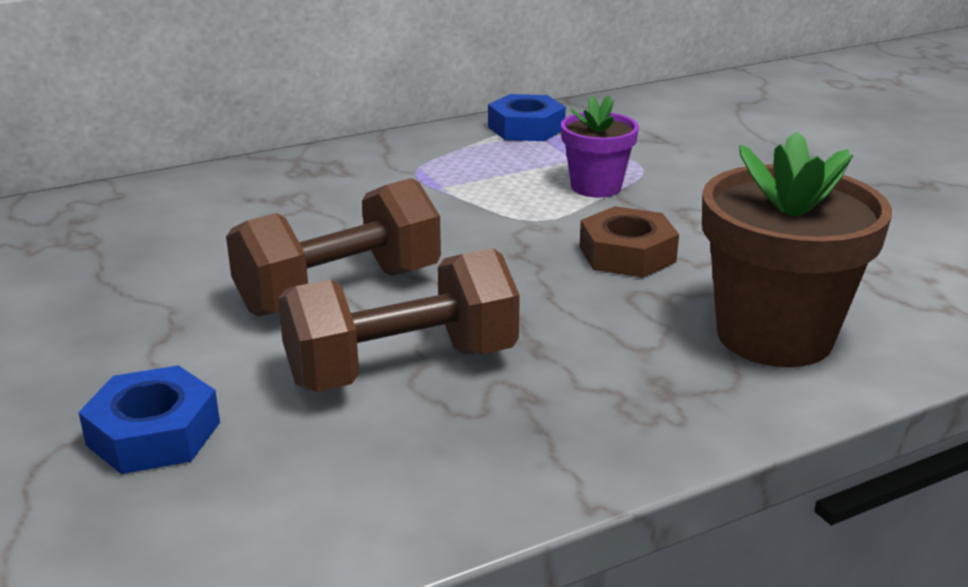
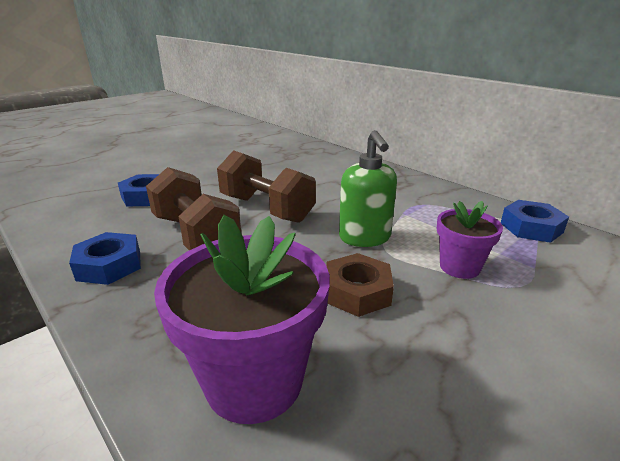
camera: 75 degrees right, 0 degrees up
(470, 462) = (109, 265): none -> blue nut
(495, 226) = (365, 238): none -> green soap dispenser
(774, 336) = (254, 381): brown flower pot -> purple flower pot

